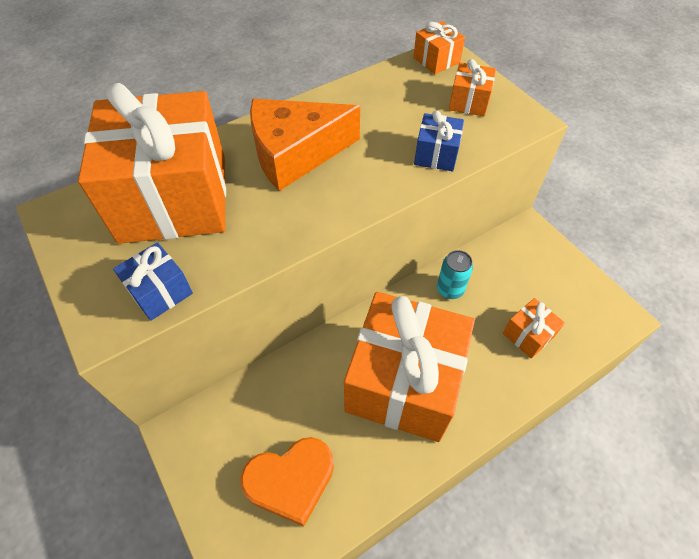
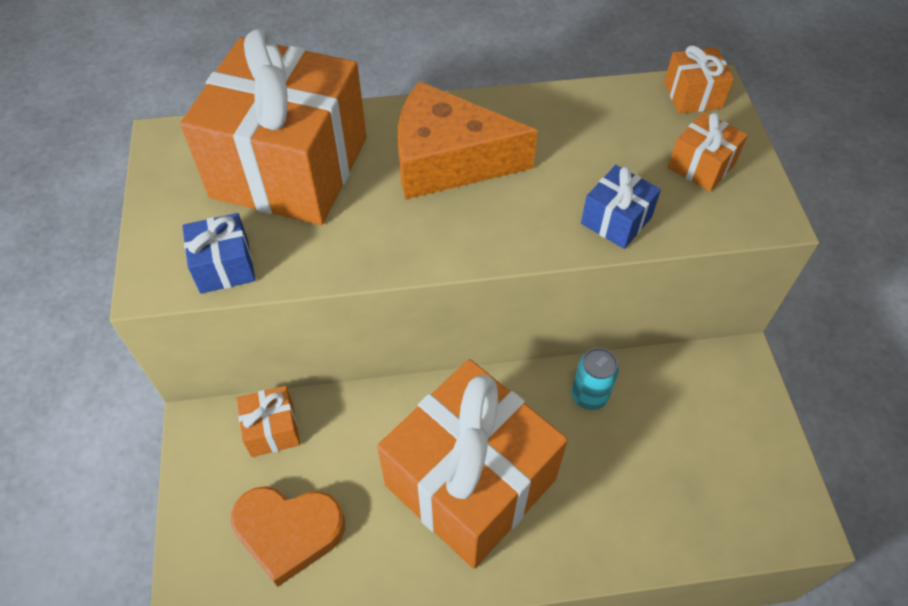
camera: 25 degrees right, 0 degrees up
(528, 335) = (658, 493): orange gift -> orange gift (272, 429)

